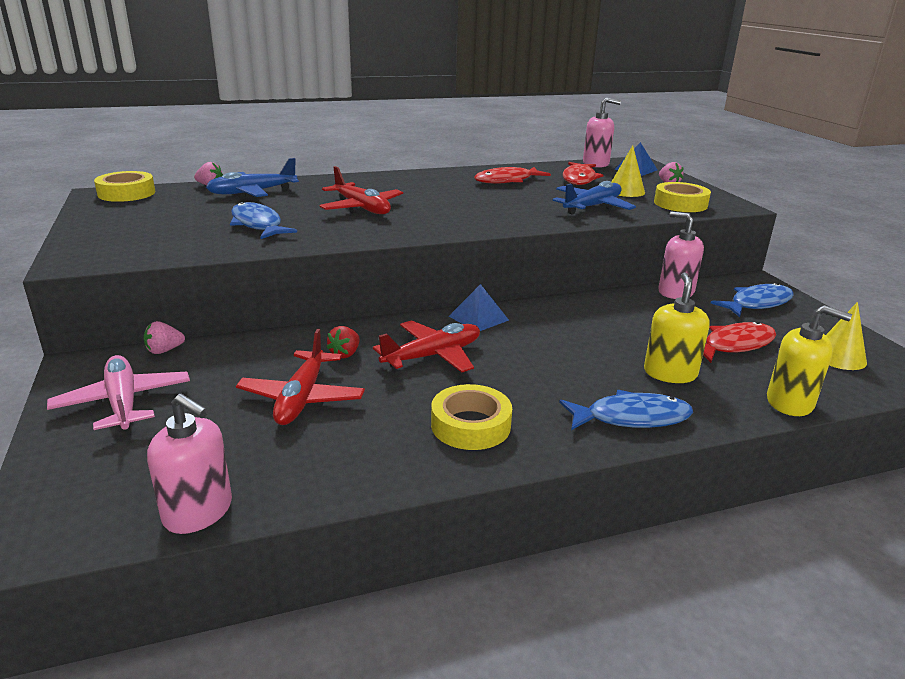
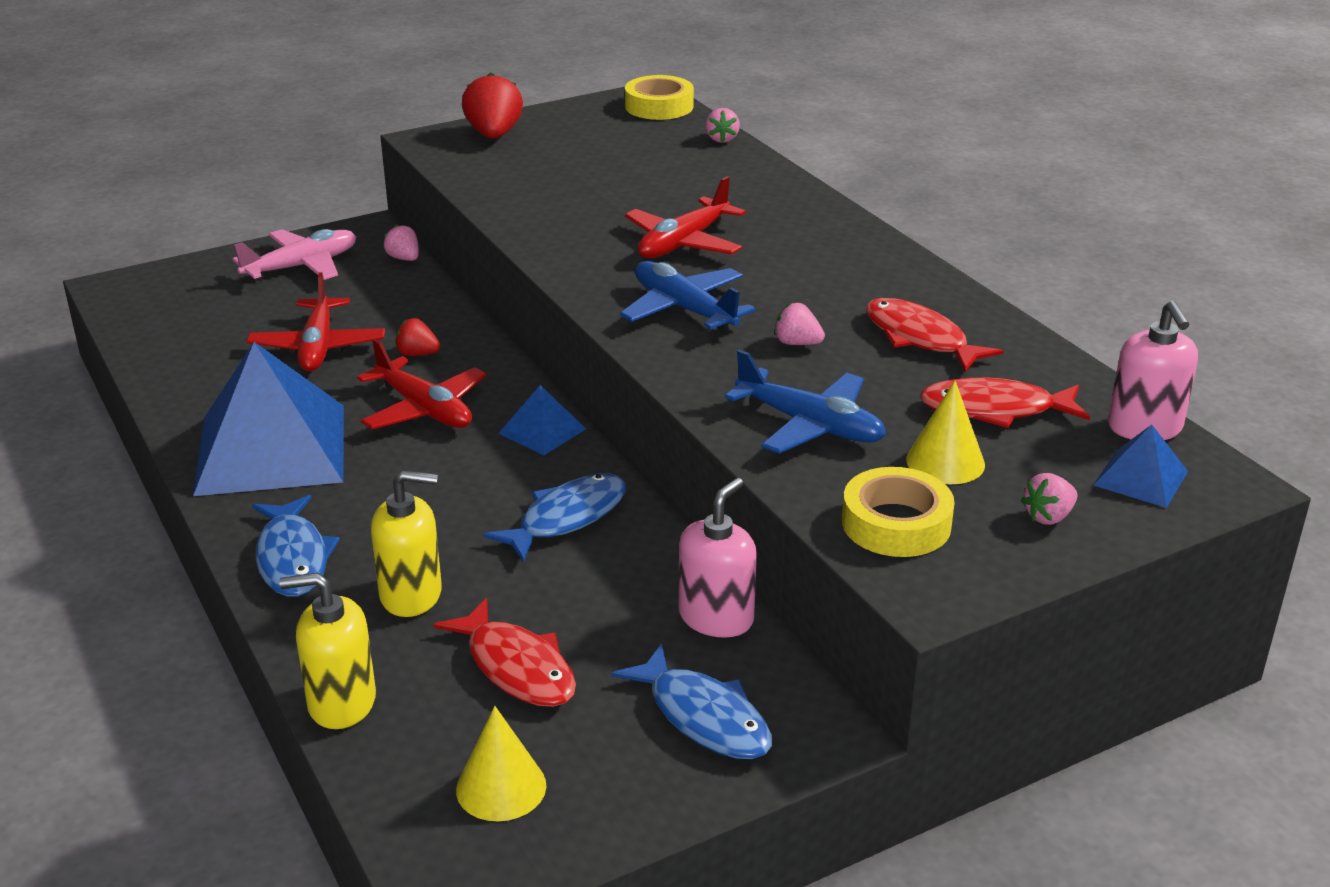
camera: 80 degrees right, 5 degrees up
(101, 240) = (494, 135): none -> red strawberry
(198, 511) = (141, 337): pink soap dispenser -> none
(252, 193) = (708, 167): blue plane -> blue plane (684, 309)
(258, 225) = (580, 195): blue fish -> blue fish (567, 518)
(302, 398) = (318, 347): red plane -> red plane turned 90 degrees counterclockwise
(470, 425) = (272, 449): yellow tape -> blue pyramid
(504, 200) = (797, 343): none -> pink strawberry
(790, 403) = (341, 702): yellow soap dispenser -> yellow soap dispenser turned 75 degrees clockwise

